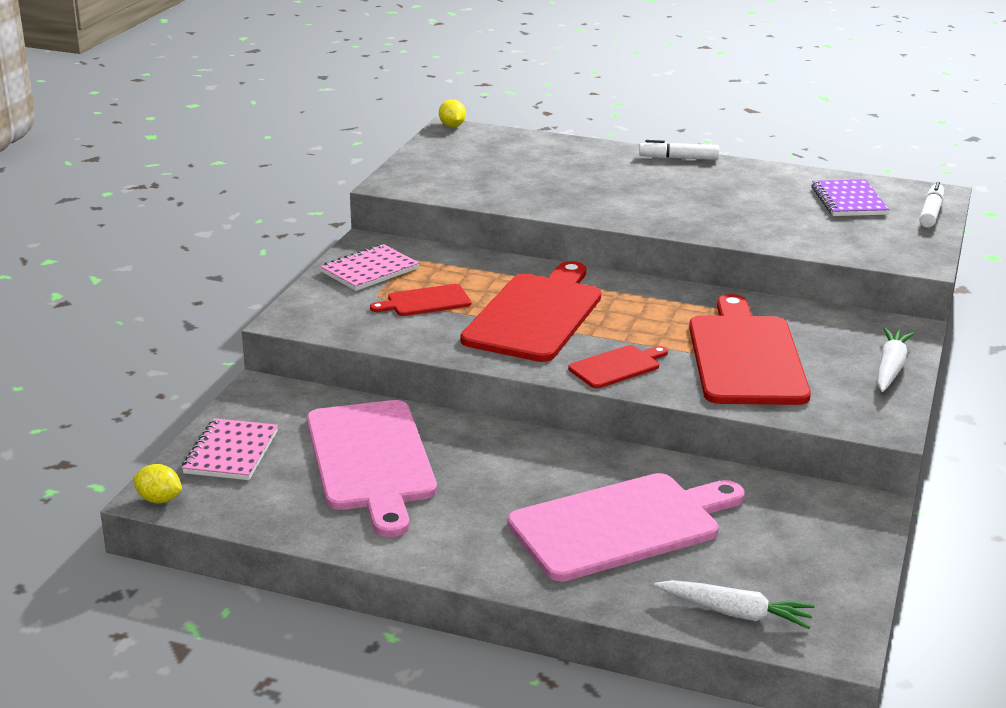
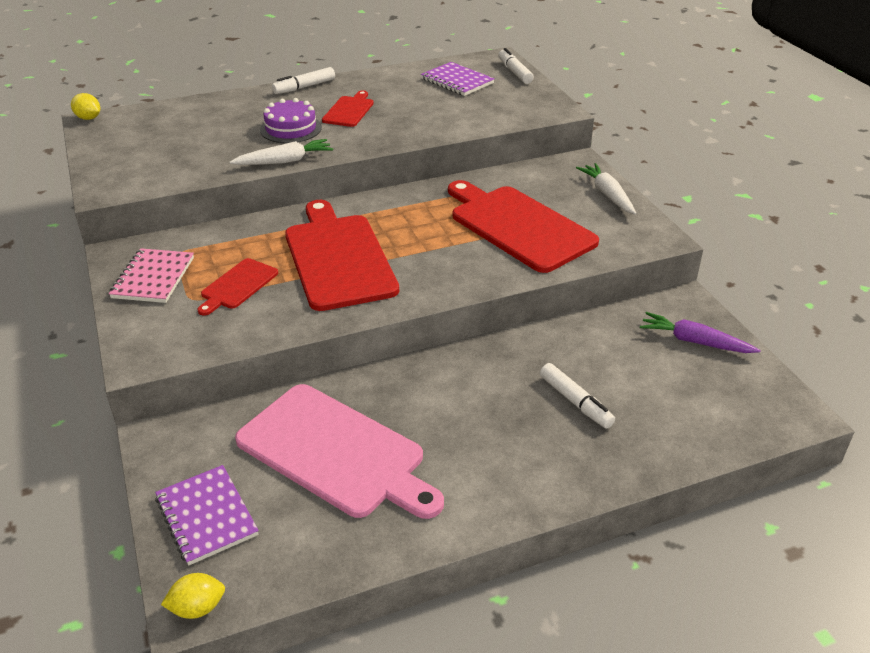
camera: 40 degrees left, 10 degrees up
(231, 452) = (206, 516): pink notebook -> purple notebook
(612, 189) = (291, 128): none -> purple cake
(617, 366) = (450, 274): red cutting board -> red cutting board (349, 110)
(621, 525) = (575, 402): pink cutting board -> white marker
(735, 613) = (722, 428): white carrot -> white carrot (285, 161)
(821, 540) = (694, 341): none -> purple carrot

